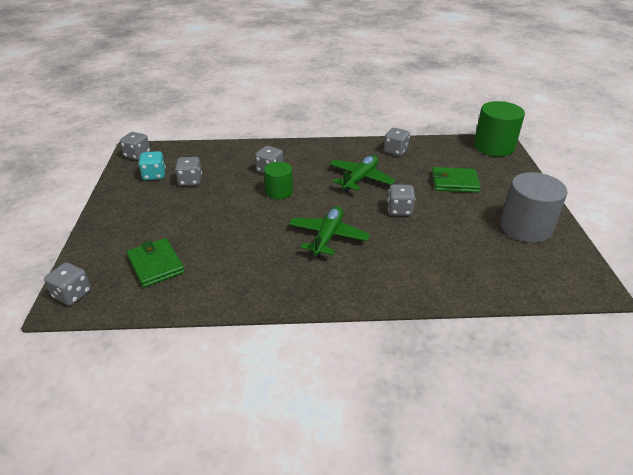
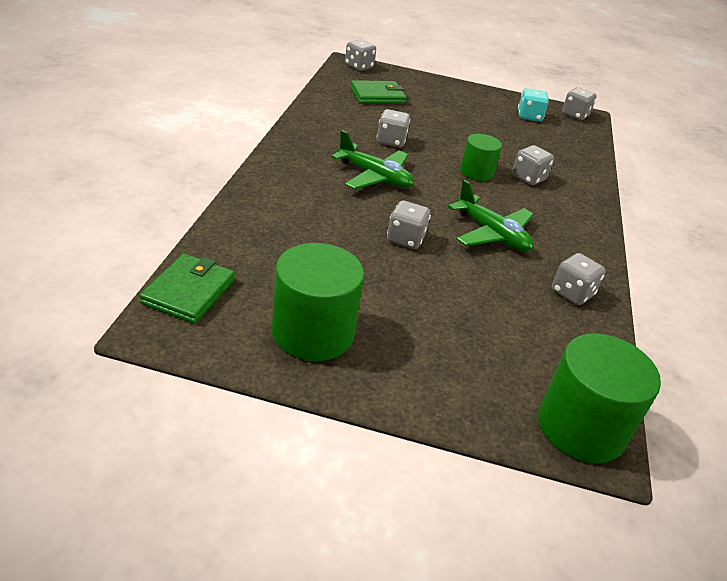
camera: 100 degrees right, 0 degrees up
(190, 181) = (513, 131): grey dice -> grey dice (391, 141)
(454, 182) = (459, 316): green wallet -> green wallet (189, 292)
(525, 227) = (313, 332): grey cylinder -> green cylinder

